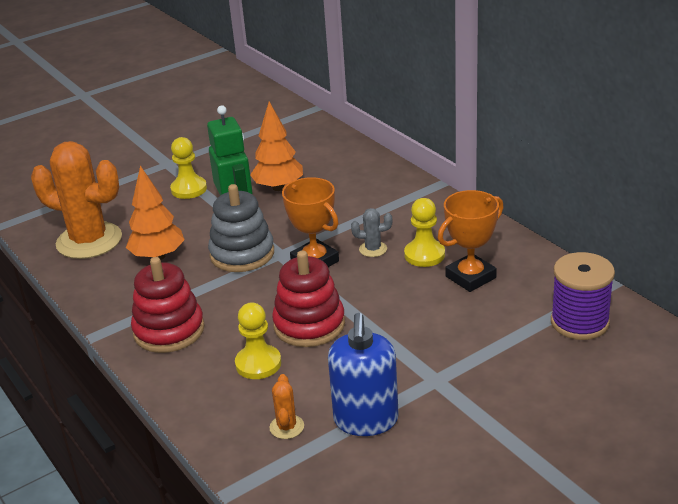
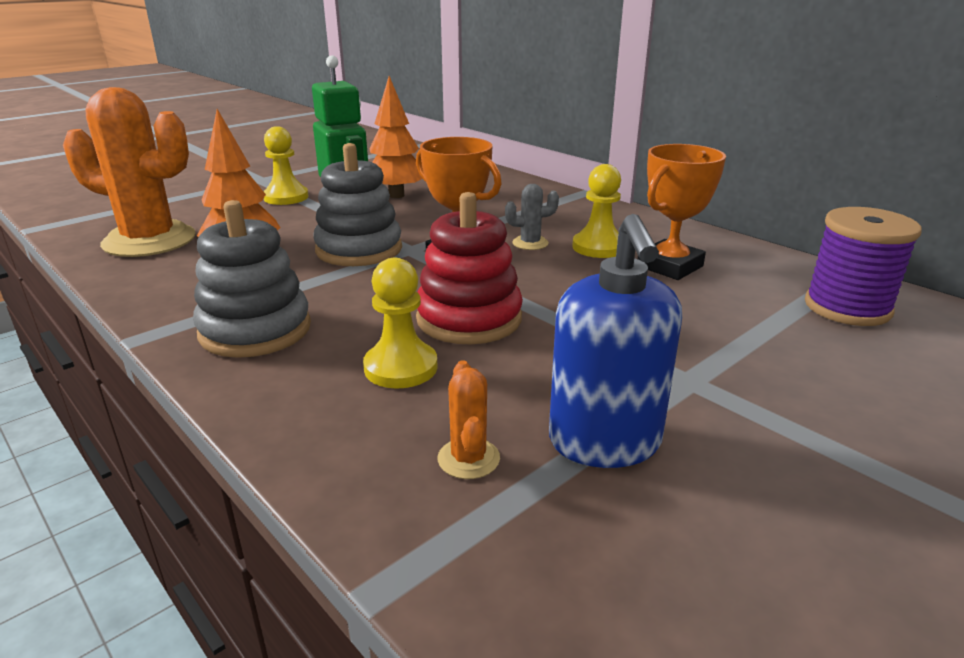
camera: 10 degrees left, 5 degrees down
(169, 330) = (255, 330): red stacking toy -> grey stacking toy

